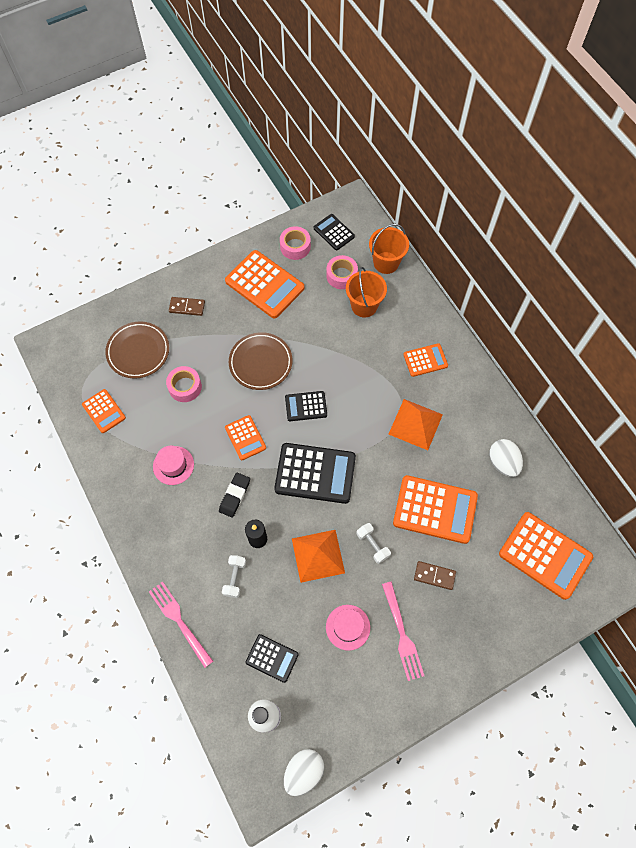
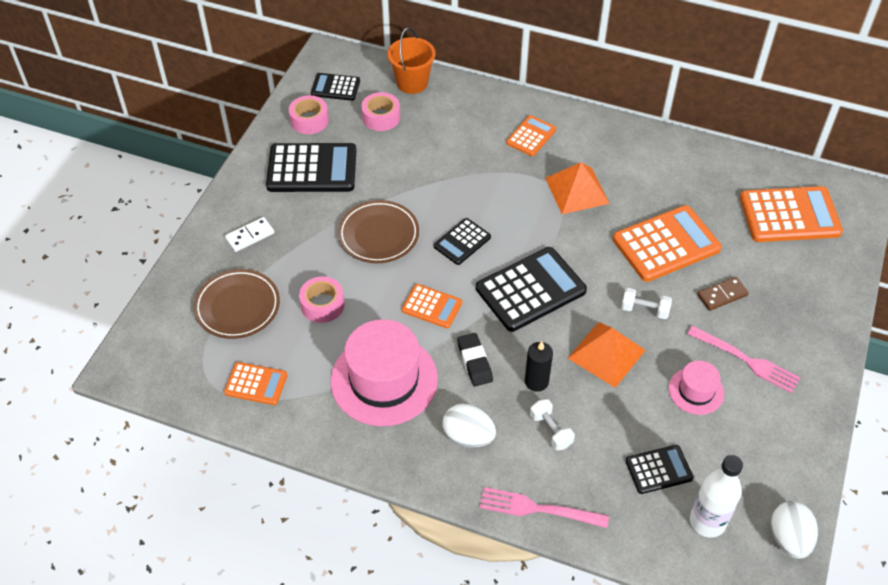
camera: 40 degrees left, 15 degrees down
(173, 465) = (384, 380): pink hat -> pink hat, size x1.96
(187, 307) = (250, 236): brown domino -> white domino
(264, 285) = (312, 169): orange calculator -> black calculator
(364, 306) = (428, 128): orange bucket -> none
(503, 462) = (681, 171): white egg -> white egg (468, 436)

